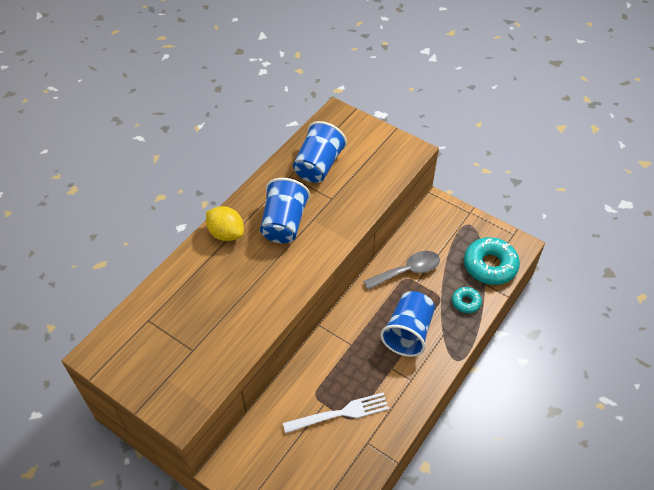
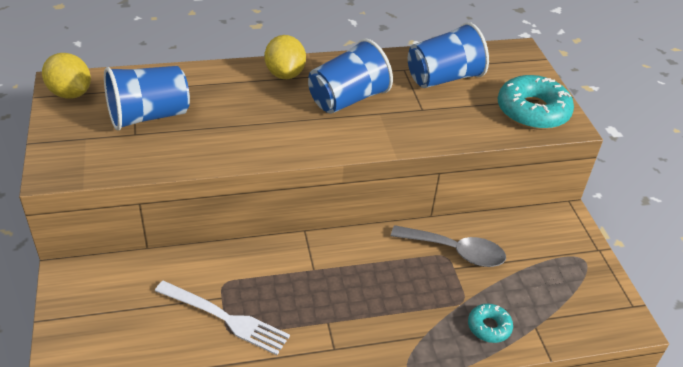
camera: 40 degrees right, 10 degrees down
(110, 357) = (70, 93): none -> yellow lemon
(408, 333) = (386, 305): blue cup -> blue cup (149, 116)
(490, 265) = (563, 314): turquoise donut -> turquoise donut (532, 111)

